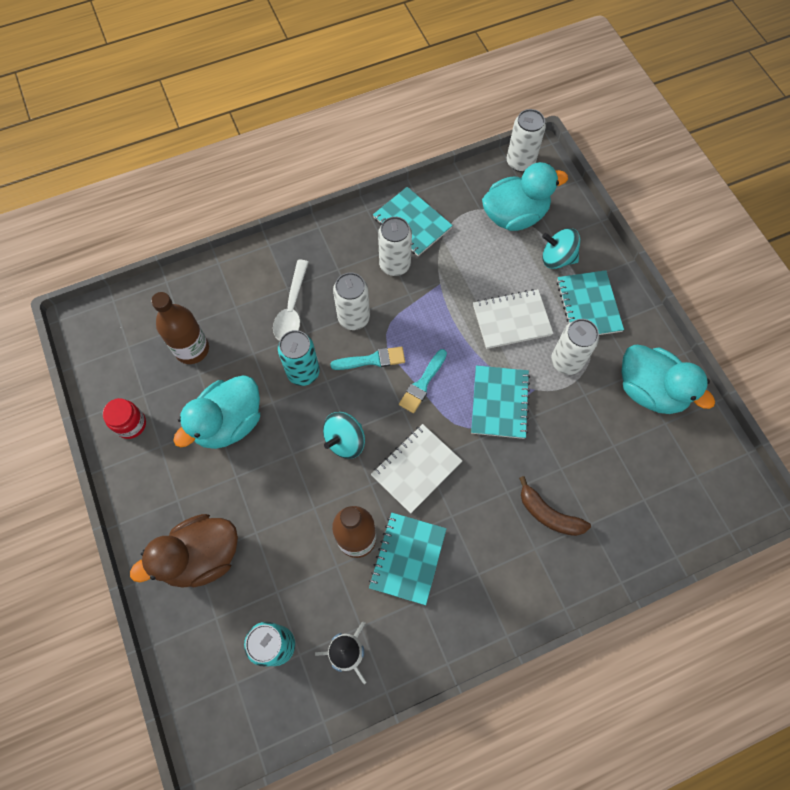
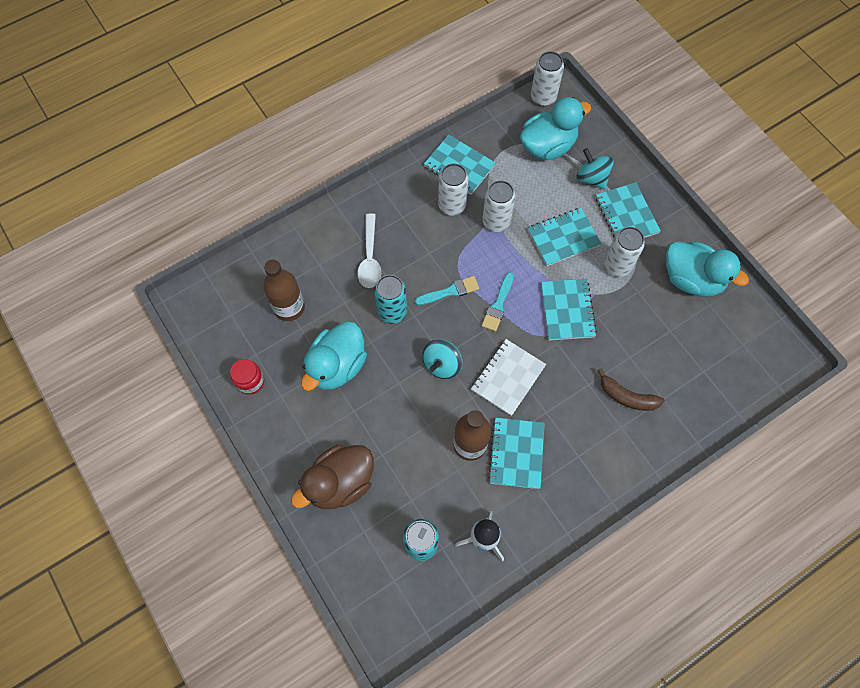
camera: 10 degrees left, 0 degrees up
(353, 318) = (426, 257): white can -> white can (496, 222)
(511, 320) = (563, 238): white notebook -> turquoise notebook
(557, 258) = (592, 178): turquoise spinning top -> turquoise spinning top turned 45 degrees clockwise

